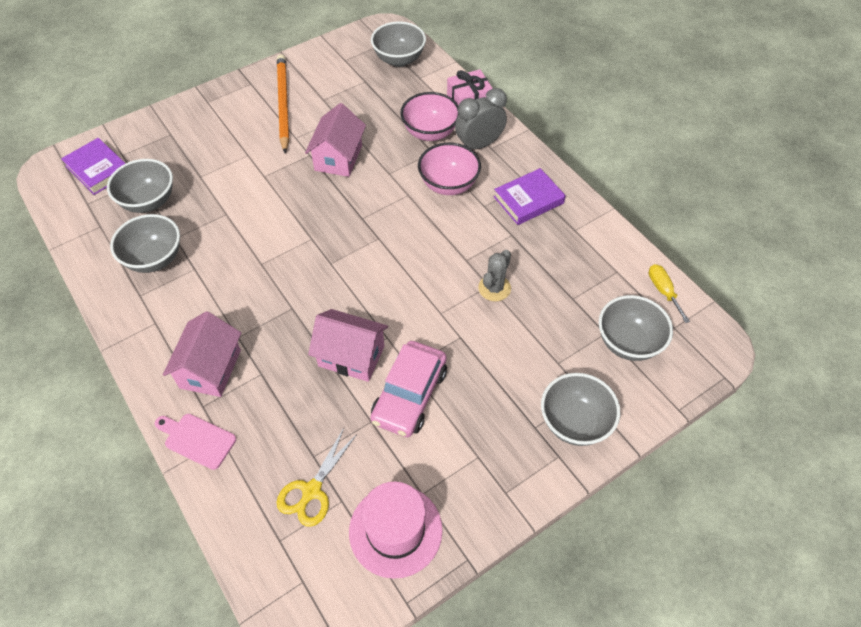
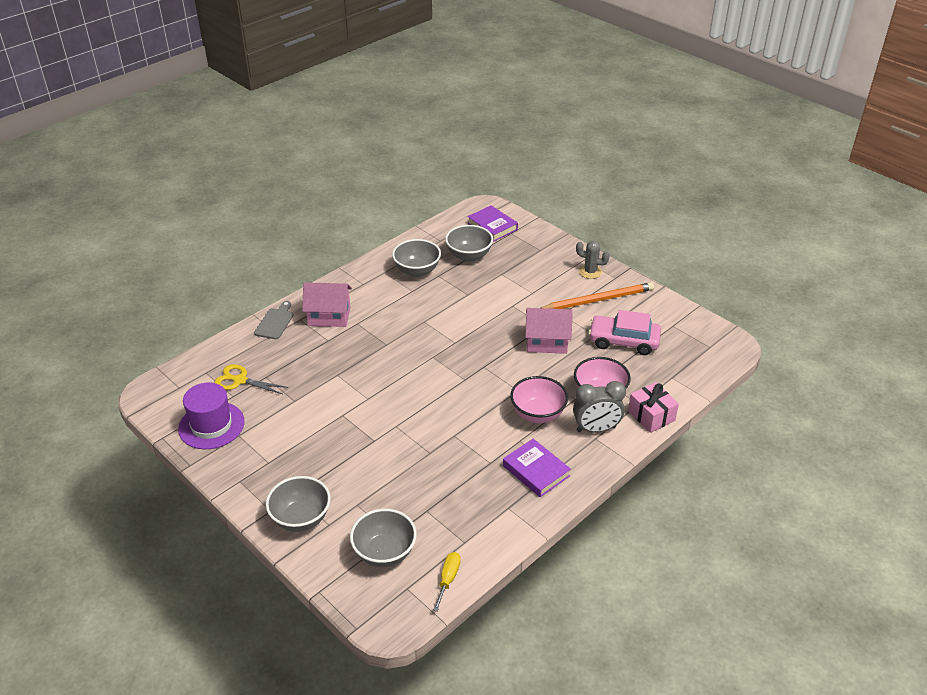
camera: 80 degrees right, 15 degrees down
(98, 169) = (492, 226): purple book -> purple book turned 75 degrees counterclockwise
(197, 440) = (275, 322): pink cutting board -> grey cutting board
(351, 356) = (348, 382): pink house -> none
(395, 530) = (211, 425): pink hat -> purple hat
(399, 59) = (691, 360): grey bowl -> none
(409, 395) = (317, 418): pink car -> pink car (623, 341)
(479, 145) = (596, 429): grey clock -> grey clock turned 120 degrees clockwise
(494, 288) = (427, 456): grey cactus -> grey cactus (590, 272)
(663, 291) = (448, 579): yellow screwdriver -> yellow screwdriver turned 45 degrees counterclockwise

